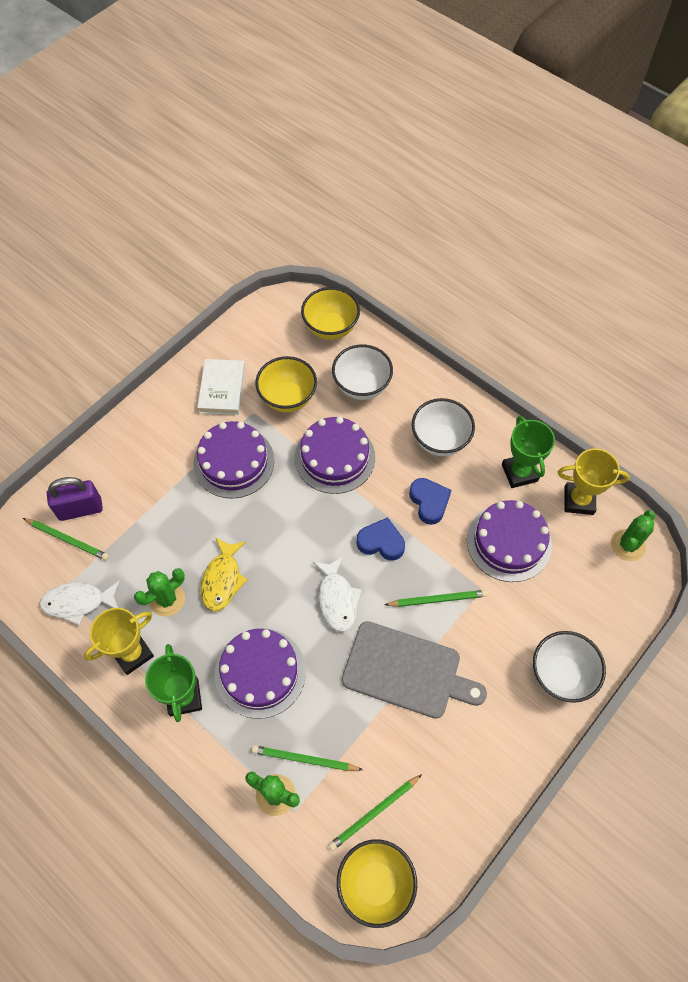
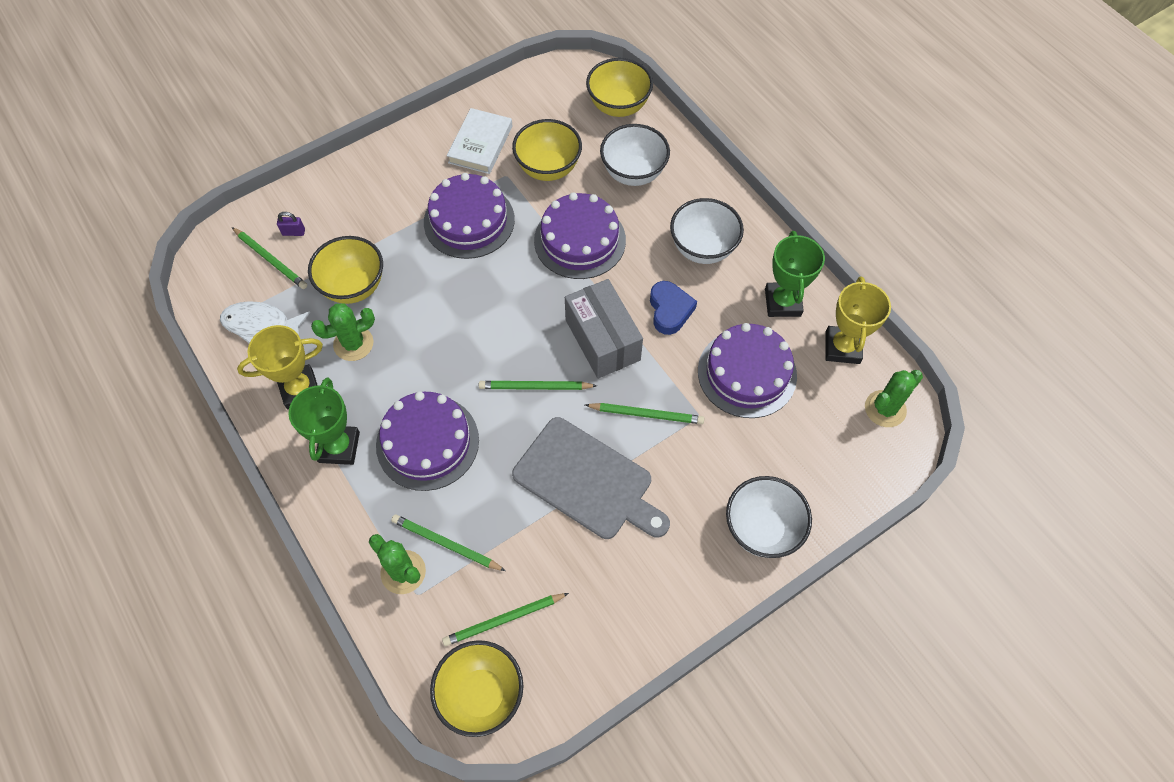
camera: 15 degrees right, 0 degrees up
(80, 509) = (293, 232): purple padlock -> purple padlock, size x0.46
(150, 547) = (353, 287): none -> yellow bowl
(222, 579) = (418, 337): yellow fish -> none
(337, 599) = (535, 387): white fish -> green pencil
(381, 542) = (602, 340): blue heart -> grey box
(579, 500) = (842, 347): yellow trophy -> yellow trophy turned 75 degrees clockwise

